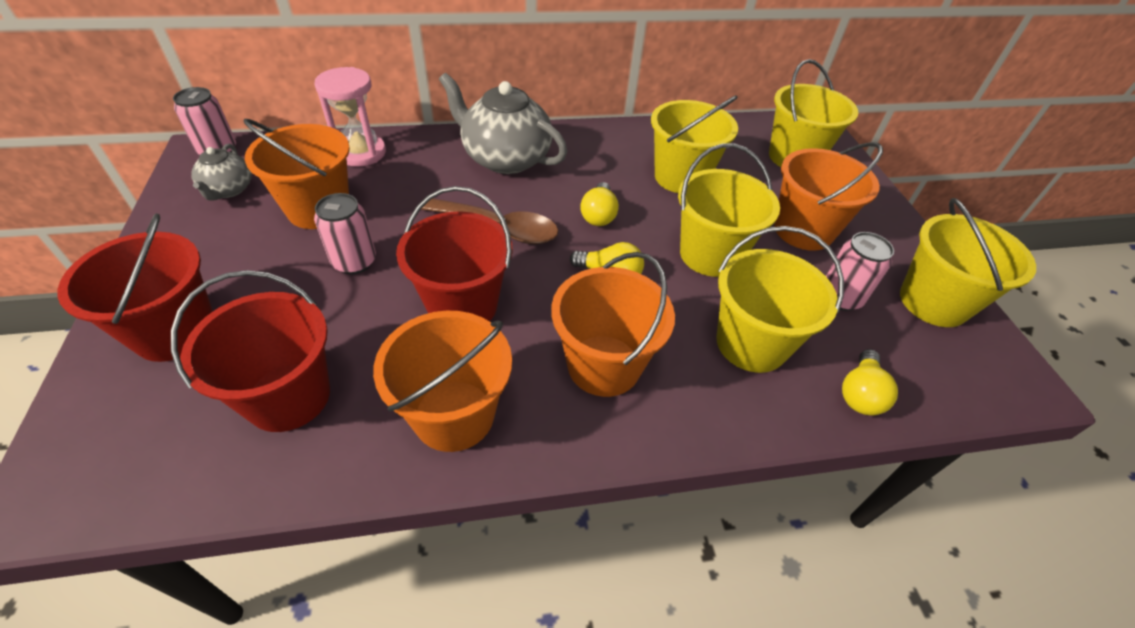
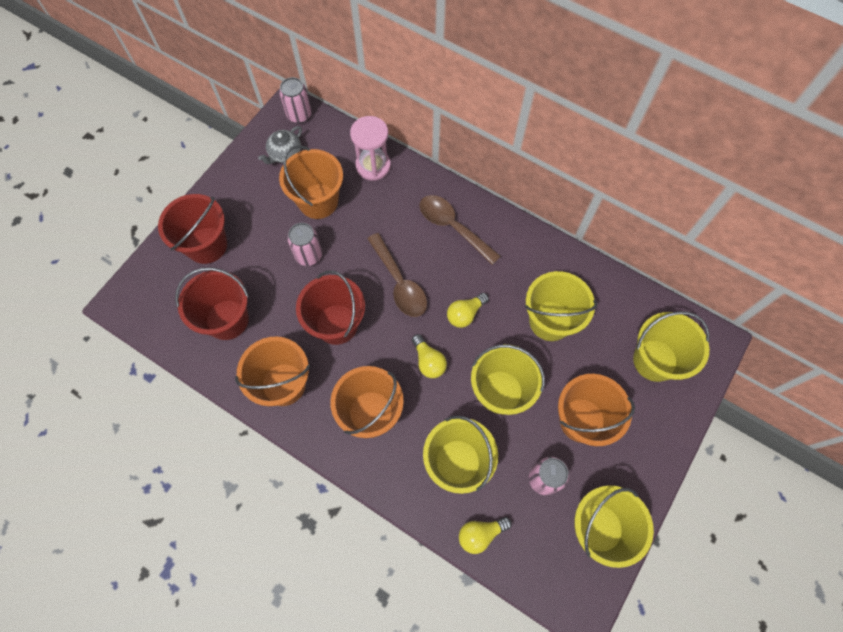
camera: 45 degrees right, 20 degrees up
(505, 158) = (453, 227): grey teapot -> brown spoon

